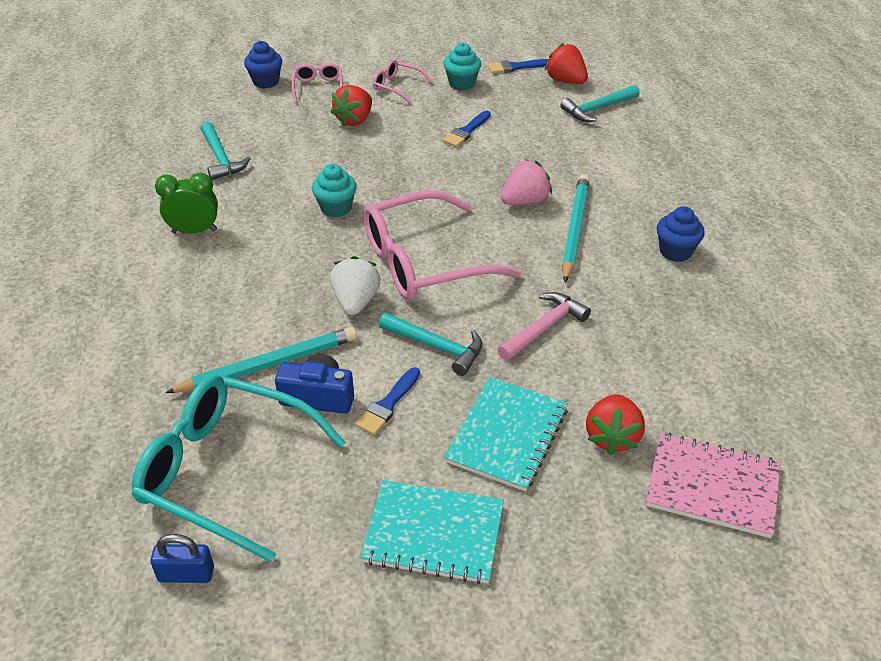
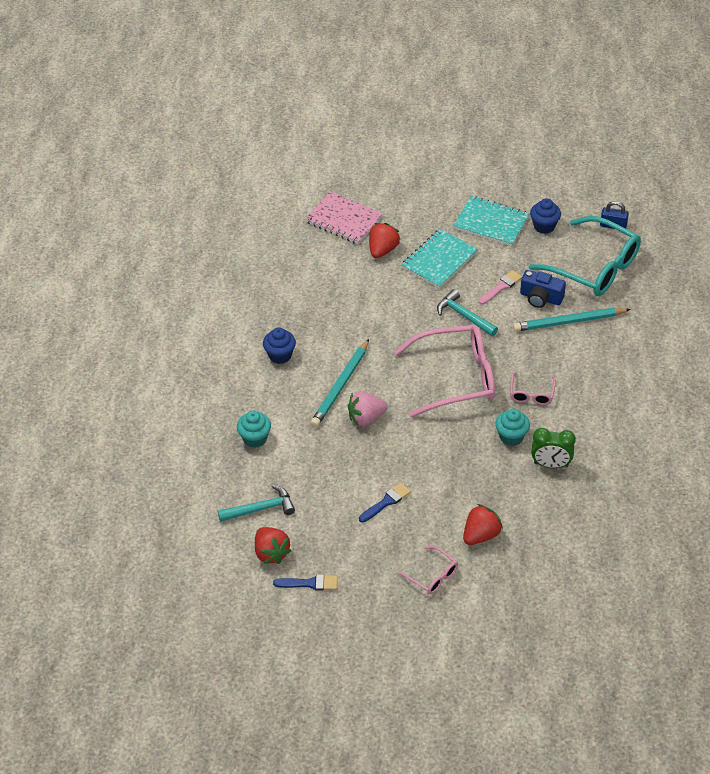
camera: 165 degrees left, 5 degrees up
(194, 231) = (620, 434): green clock -> green clock (551, 464)
(221, 158) = (601, 508): turquoise hammer -> none
(266, 81) = (558, 608): blue cupcake -> blue cupcake (544, 226)
(318, 87) = (508, 589): pink glasses -> pink glasses (531, 394)
(355, 301) = (509, 355): white strawberry -> none
(388, 404) = (501, 287): blue brush -> pink brush
(462, 83) = (370, 568): turquoise cupcake -> turquoise cupcake (255, 438)
(544, 327) = (393, 317): pink hammer -> none

